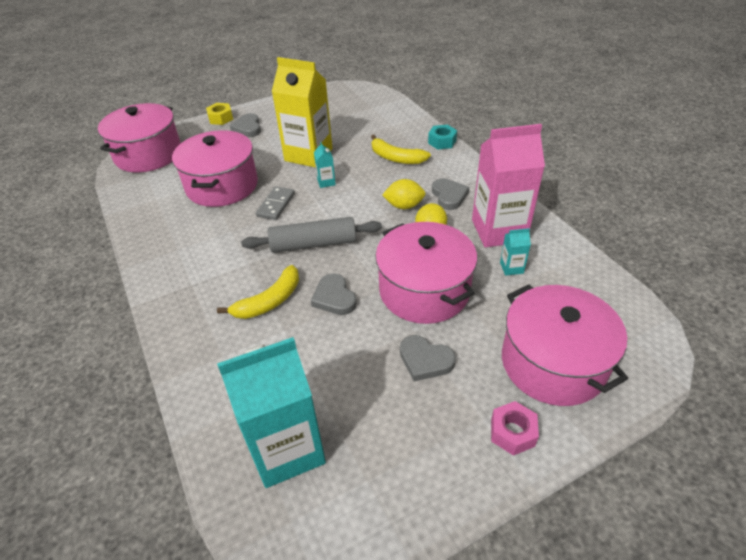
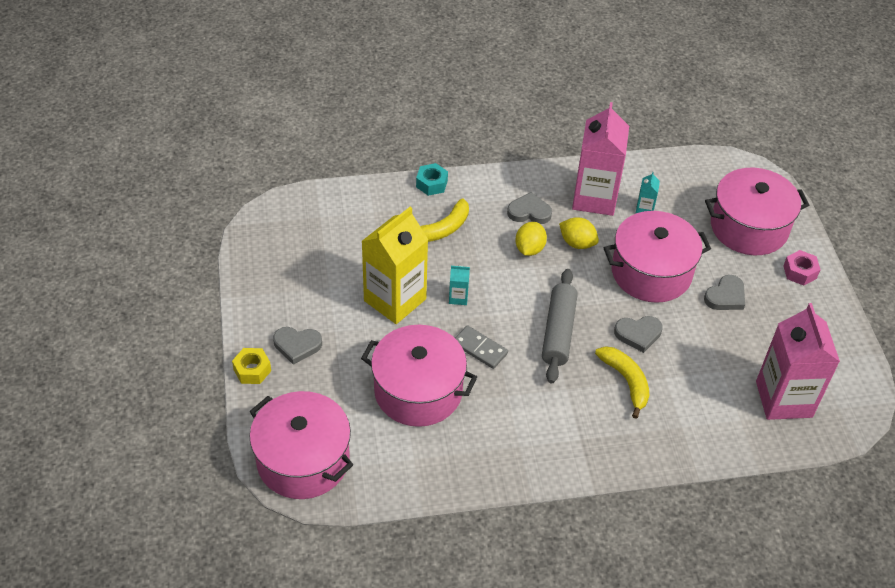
camera: 75 degrees left, 5 degrees up
(287, 449) = (783, 399): turquoise carton -> pink carton

